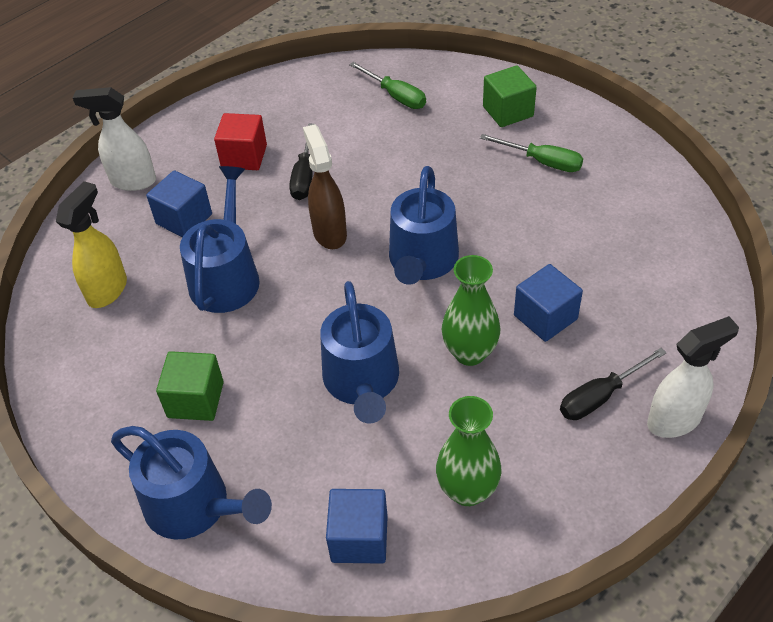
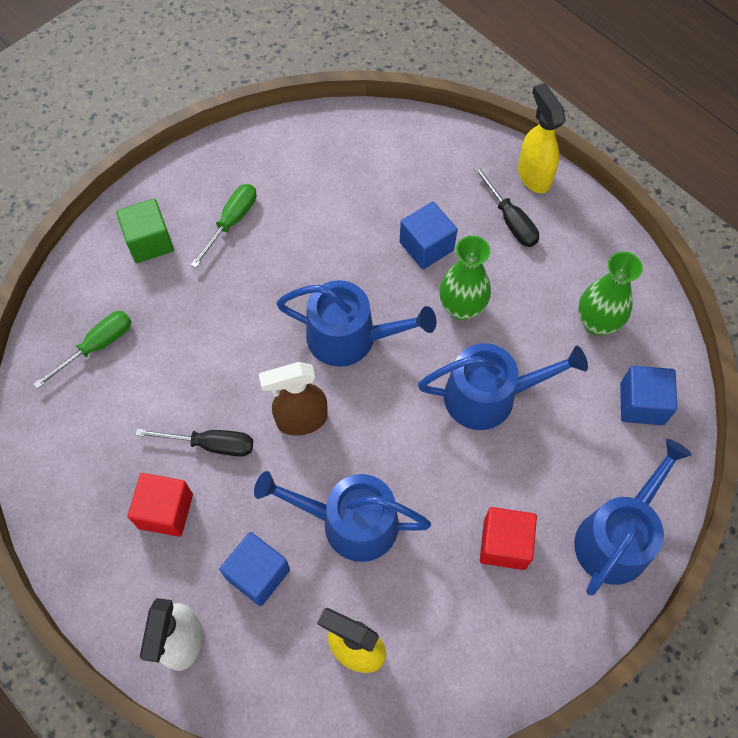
camera: 90 degrees left, 15 degrees up
(195, 399) = (504, 544): green cube -> red cube
(674, 420) = (533, 176): white spray bottle -> yellow spray bottle

